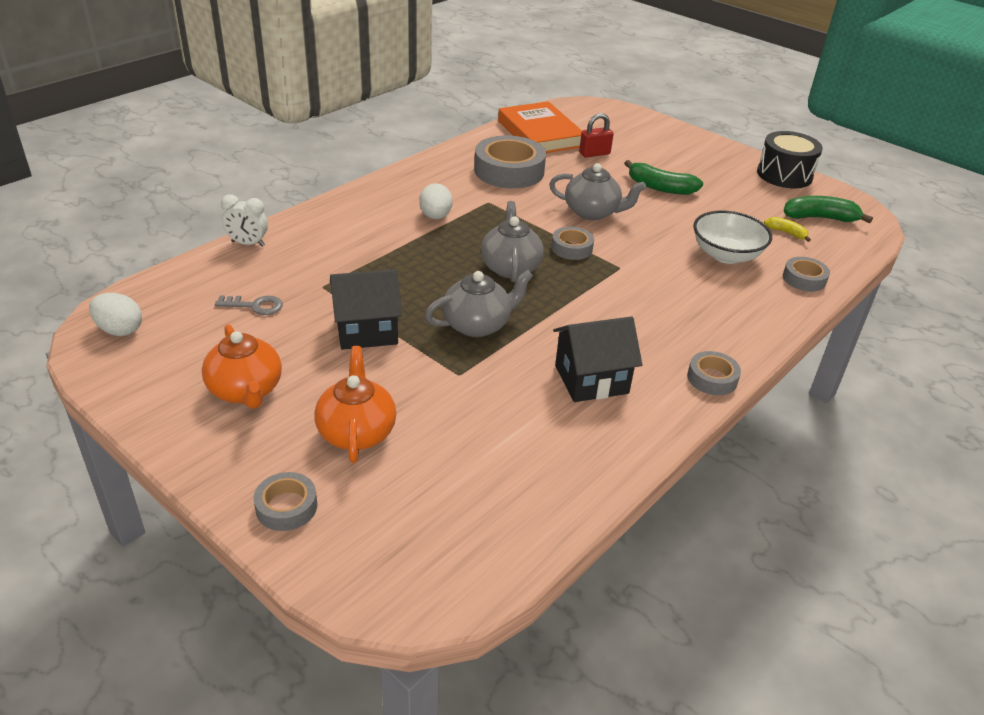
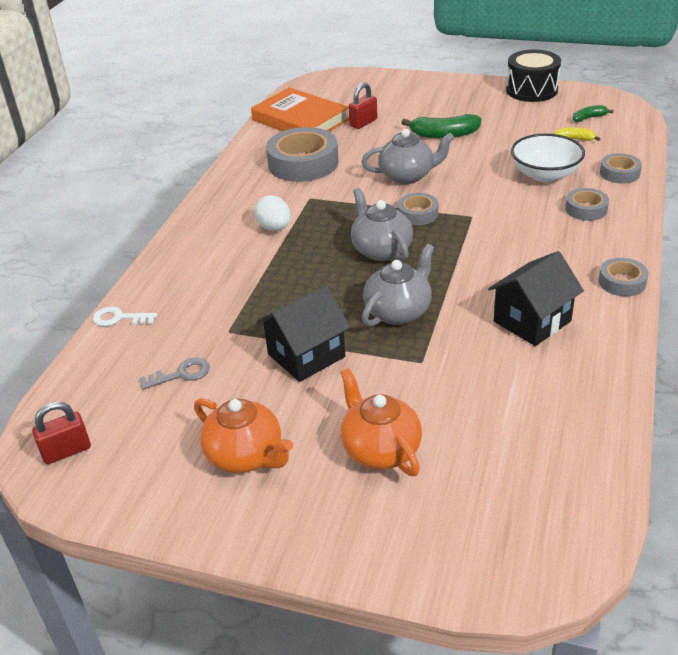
camera: 20 degrees left, 0 degrees up
(120, 330) = (66, 451): white egg -> red padlock
(248, 244) = (119, 318): white clock -> white key
(286, 507) = (379, 543): grey tape -> grey tape (586, 209)
(820, 218) = (589, 118): green banana -> green banana, size x0.56

